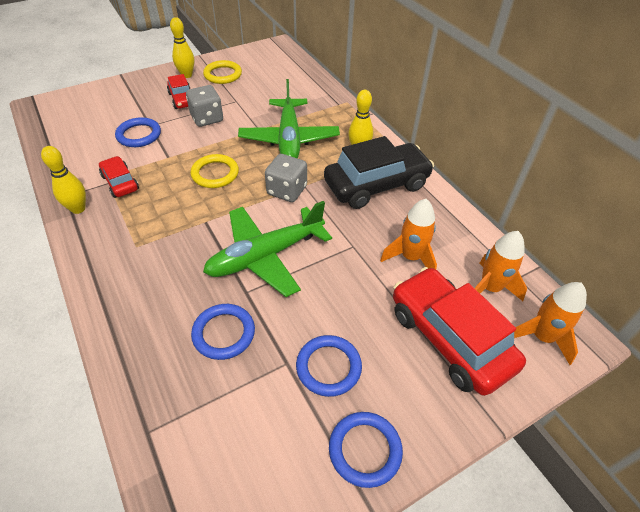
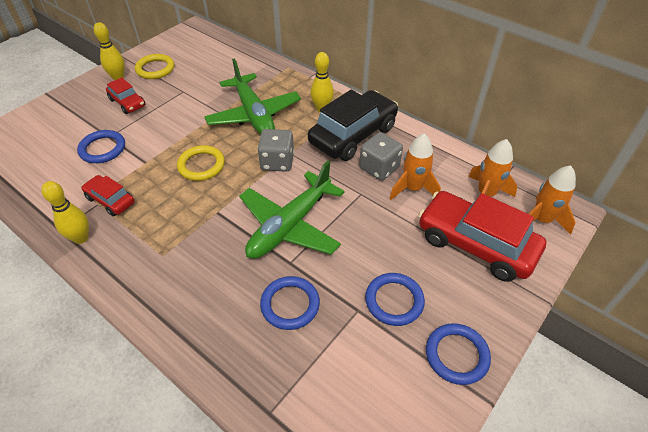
camera: 20 degrees left, 0 degrees up
(207, 118) = (163, 115): grey dice -> grey dice (379, 168)

